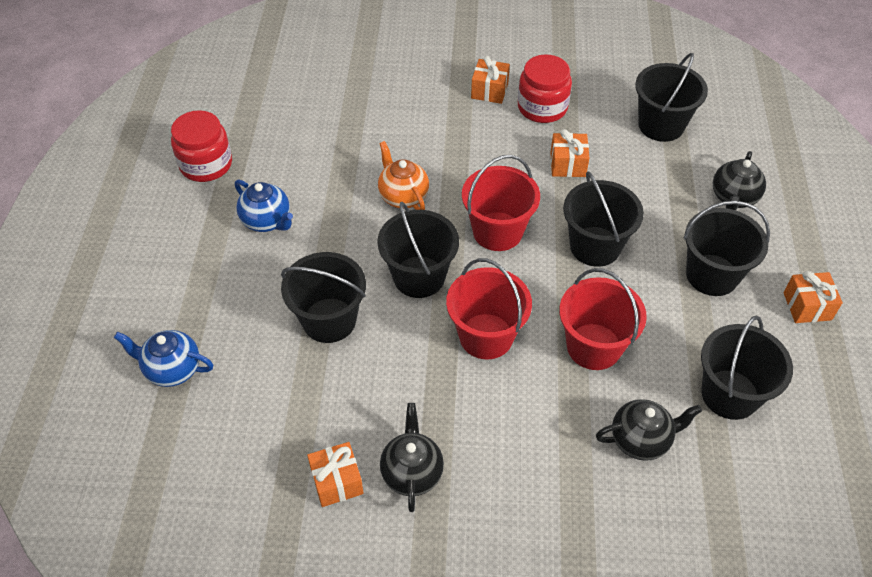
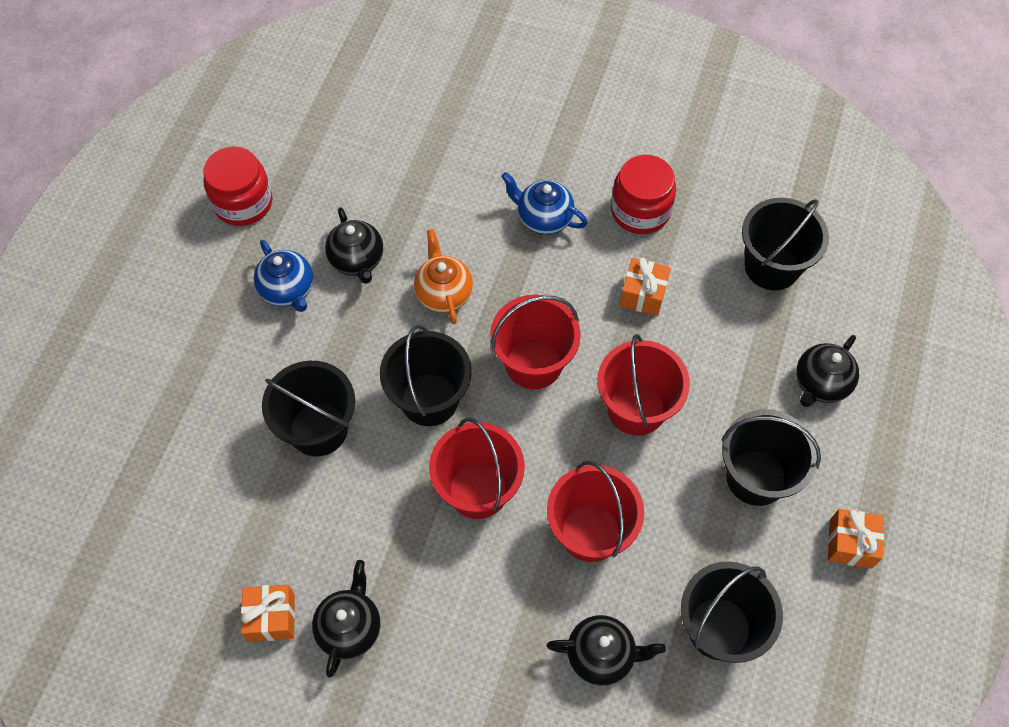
camera: 15 degrees right, 10 degrees up
(172, 369) = (143, 446): blue teapot -> blue teapot (543, 218)
(320, 187) = (357, 261): none -> black teapot
(489, 91) = (586, 174): orange gift -> none
(595, 246) = (636, 408): black bucket -> red bucket

